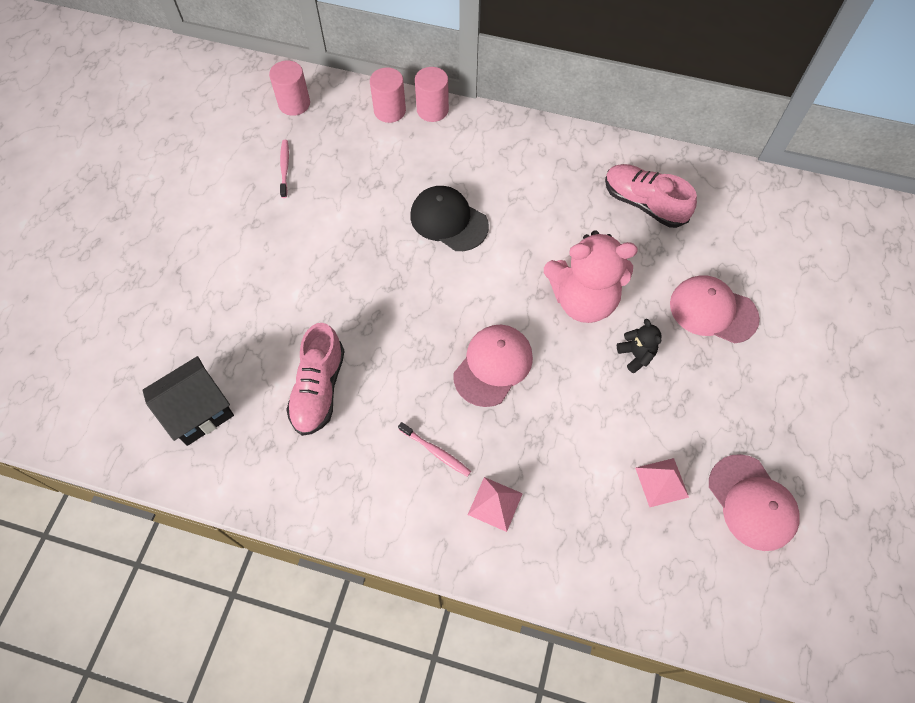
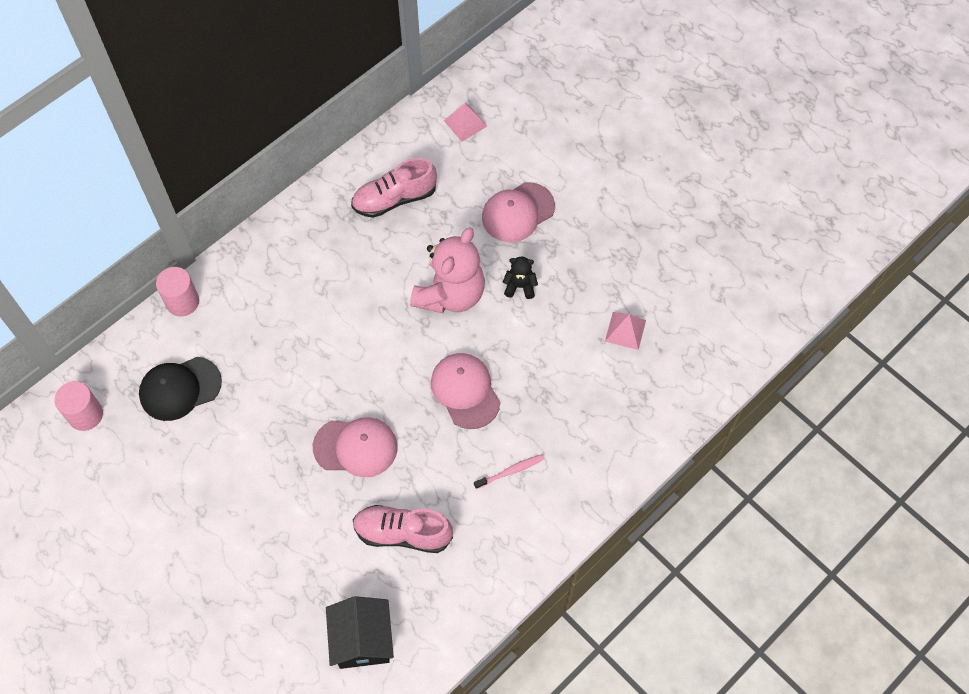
camera: 60 degrees left, 0 degrees up
(285, 168) = (157, 458): pink toothbrush -> none
(319, 389) = (402, 533): pink shoe -> pink shoe turned 150 degrees clockwise
(389, 111) = (156, 337): pink cylinder -> none
(448, 220) = (309, 351): black cap -> black cap (180, 388)
(495, 504) = (576, 451): pink pyramid -> pink pyramid (465, 123)
(752, 502) = (672, 283): pink cap -> pink cap (355, 447)

